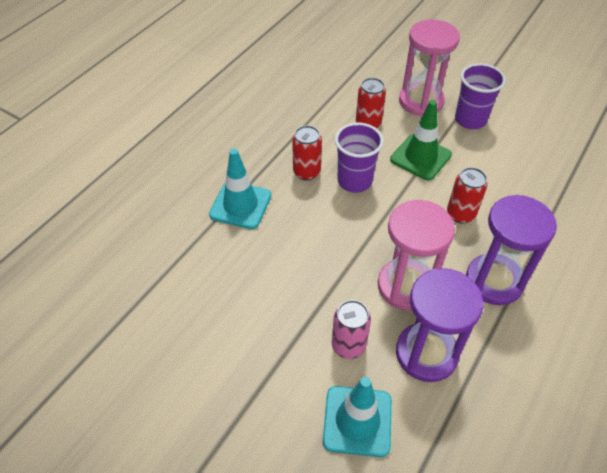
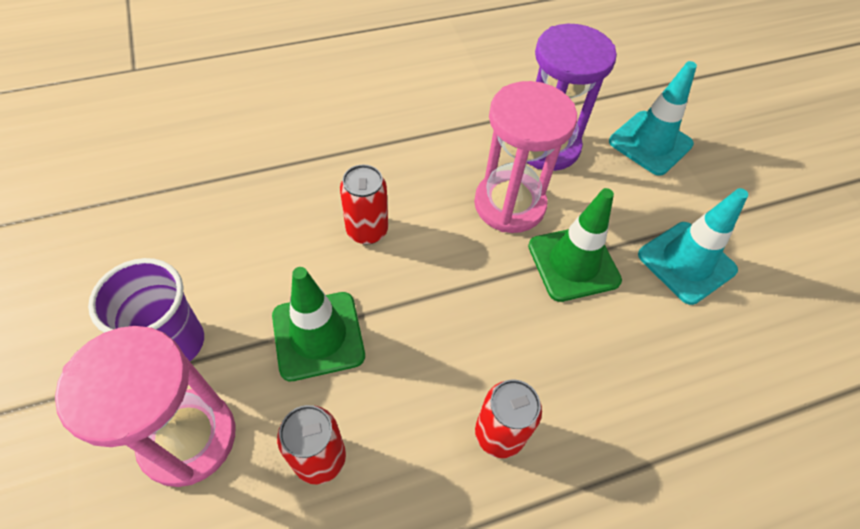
camera: 145 degrees left, 5 degrees up
(240, 205) = (640, 447): turquoise traffic cone -> turquoise traffic cone (686, 262)
(337, 274) = (573, 263): none -> green traffic cone
(348, 345) = (615, 194): pink can -> none
(354, 181) = (444, 366): purple cup -> none
(494, 281) = (419, 154): purple hourglass -> none

